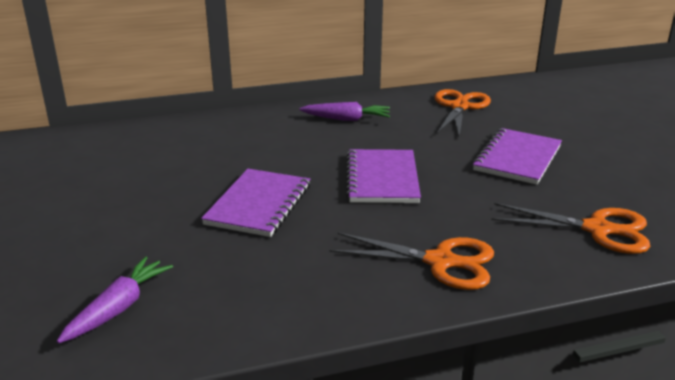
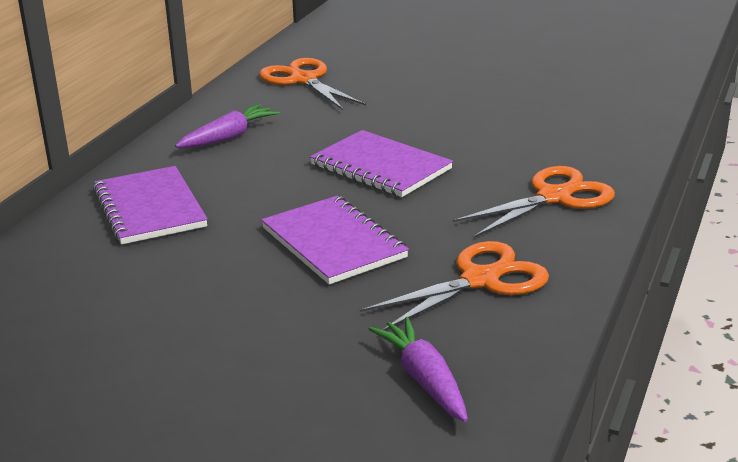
camera: 50 degrees left, 0 degrees up
(517, 158) = (440, 99): purple notebook -> purple notebook (150, 208)
(597, 229) = (591, 121): orange scissors -> orange scissors (480, 280)

